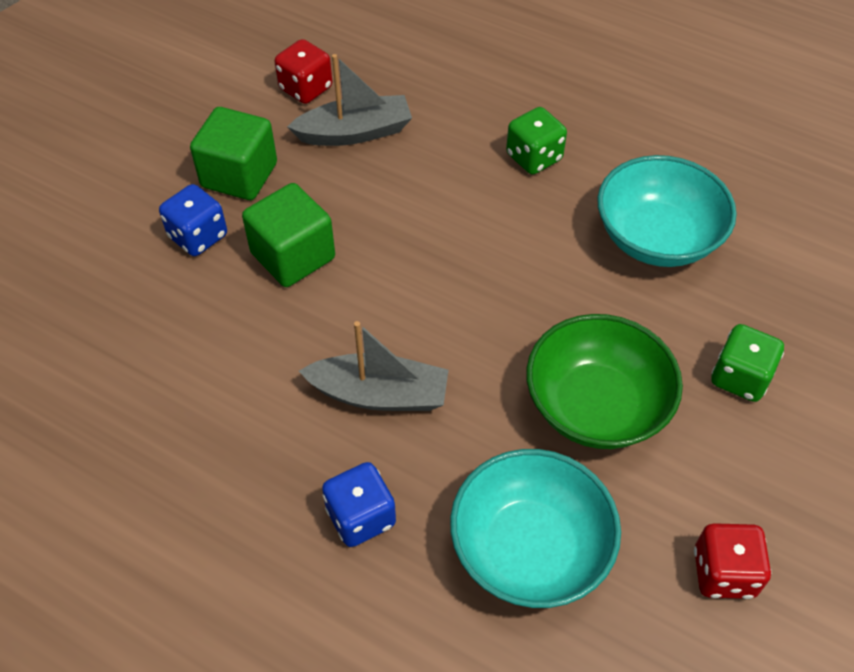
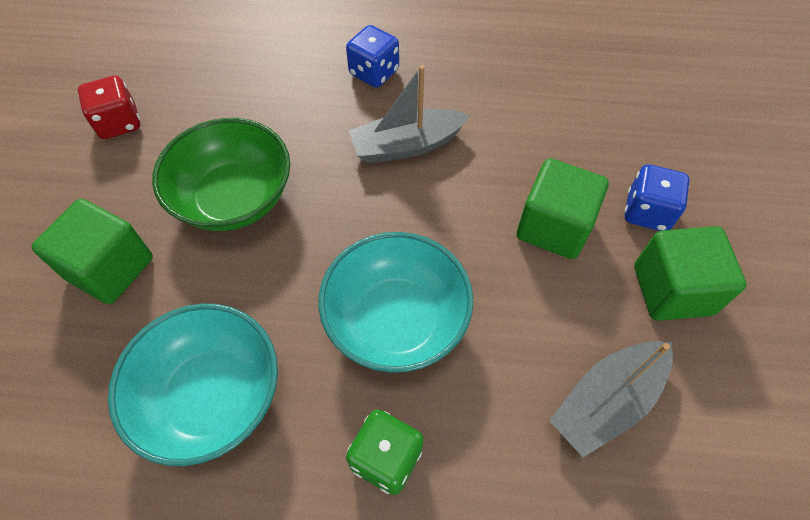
camera: 155 degrees right, 5 degrees up
(306, 88) = (713, 447): red dice -> none
(530, 549) = (255, 93): turquoise bowl -> turquoise bowl (396, 320)
(740, 377) = (110, 268): green dice -> green cube

